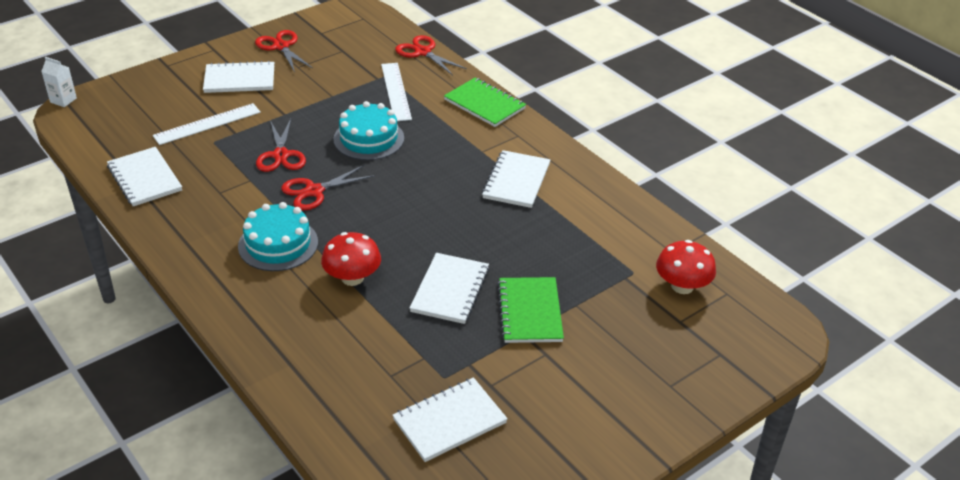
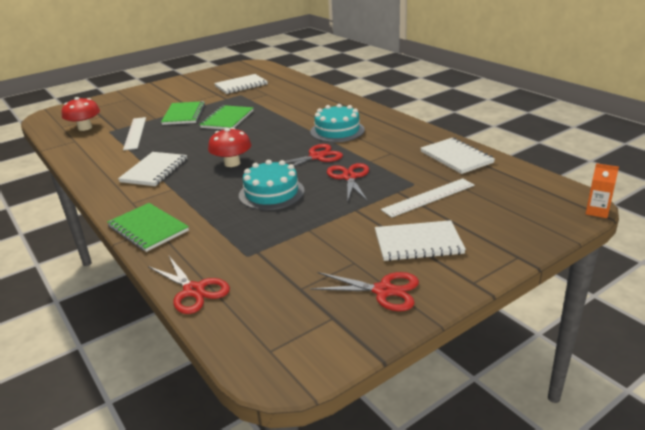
camera: 175 degrees left, 10 degrees down
(63, 100) = (597, 211): white carton -> orange carton
(281, 46) = (383, 291): red scissors -> red scissors turned 45 degrees counterclockwise
(352, 278) = (286, 120): red mushroom -> red mushroom (232, 163)
(396, 91) = (238, 238): white ruler -> white ruler (135, 133)
(450, 290) = (227, 119): white notebook -> green notebook

